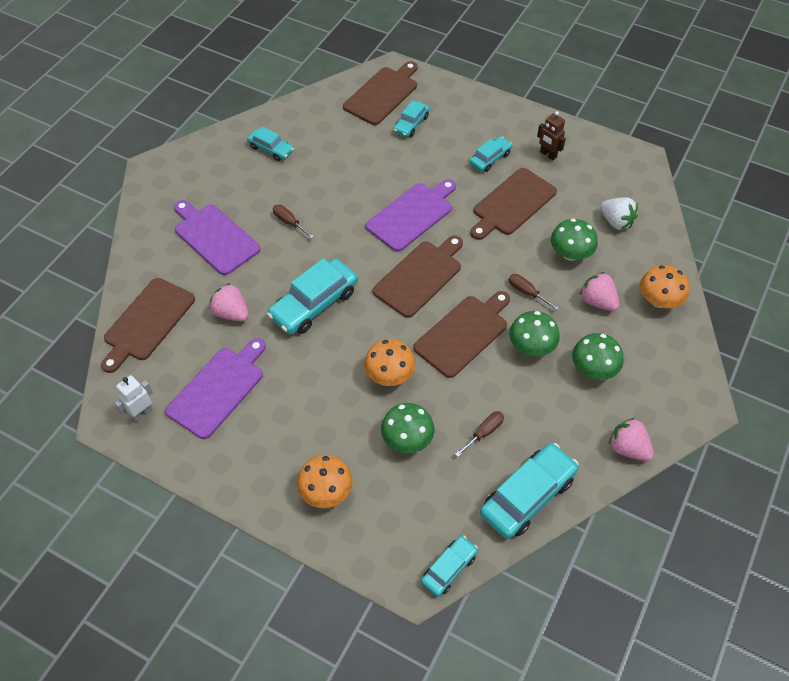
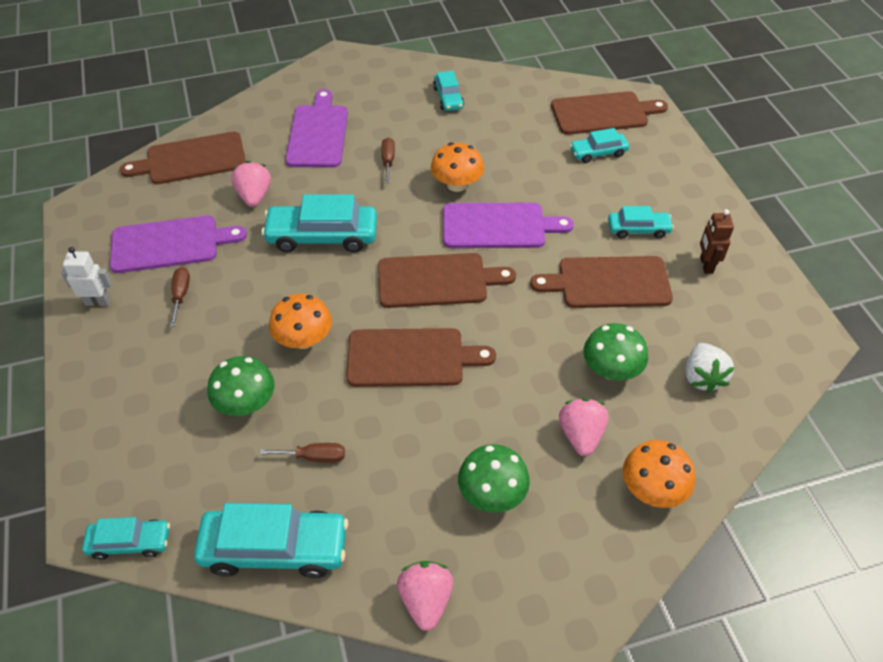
camera: 45 degrees right, 5 degrees down
(142, 413) = (102, 219): white robot -> white robot (98, 302)
(326, 491) = (133, 387): orange mushroom -> orange mushroom (457, 185)
(526, 292) = (518, 370): brown screwdriver -> brown screwdriver (181, 295)
(531, 346) = (458, 421): green mushroom -> none

